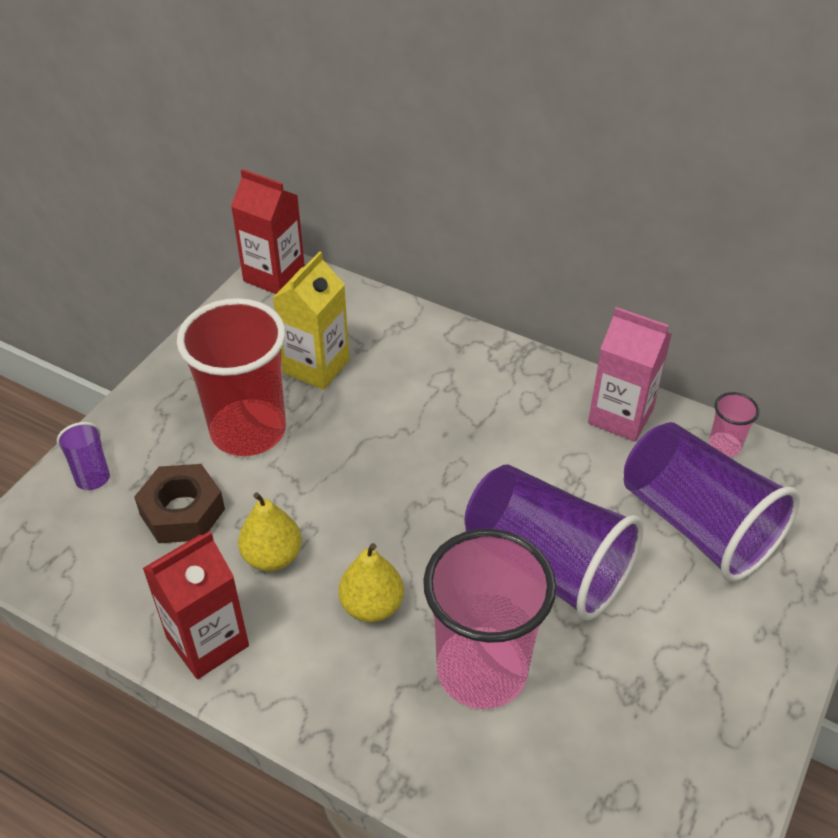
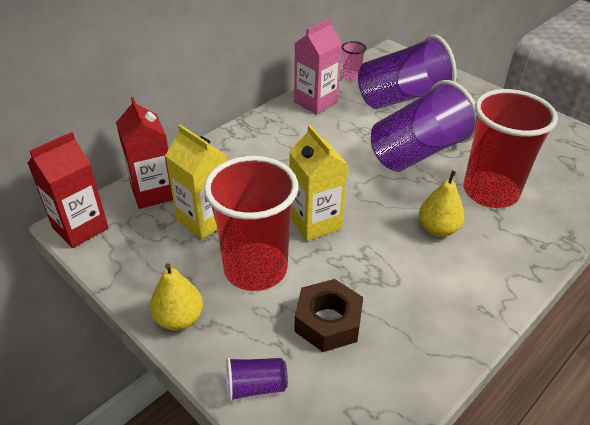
camera: 75 degrees left, 5 degrees down
(207, 642) = (458, 320): red carton -> red carton (153, 192)
(272, 556) = (386, 272): yellow pear -> yellow pear (179, 319)
(343, 468) = (315, 222): none -> yellow carton
(481, 670) = (490, 192): pink cup -> red cup

